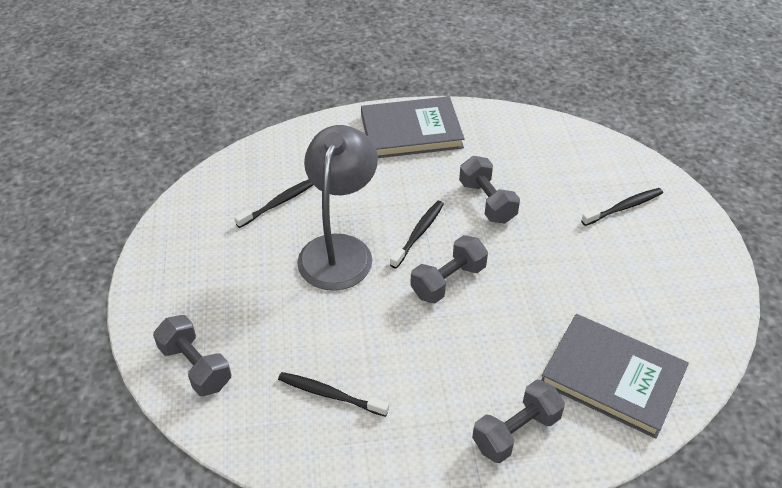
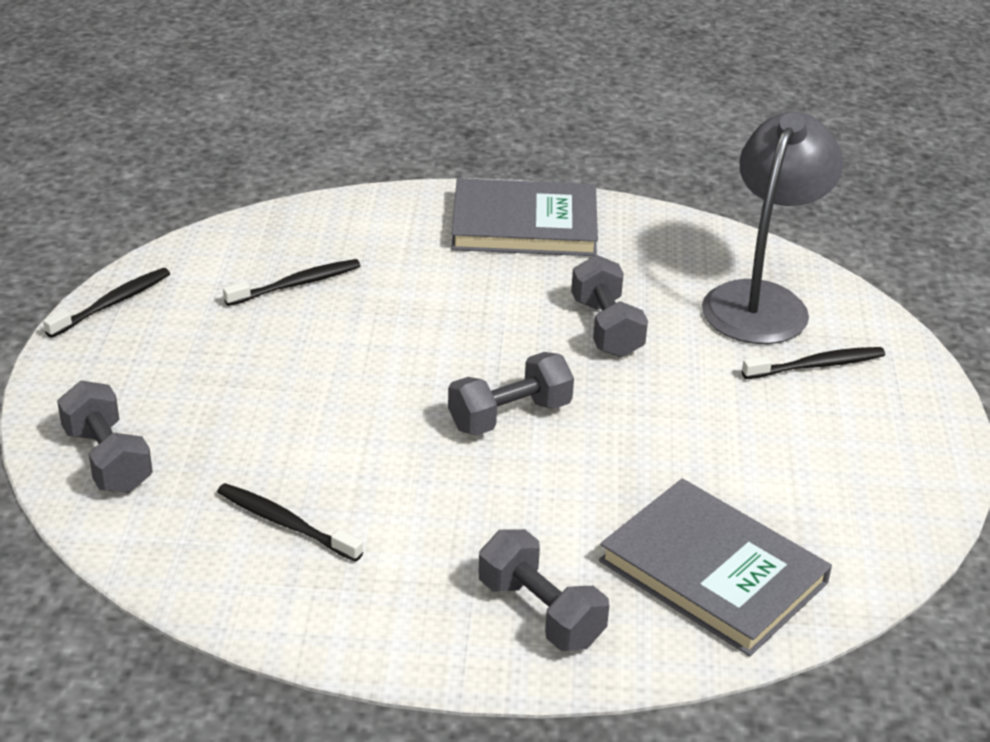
camera: 10 degrees right, 10 degrees down
(339, 249) = (363, 353): grey lamp -> grey lamp (761, 301)
(418, 233) = (487, 352): black toothbrush -> black toothbrush (112, 303)
(516, 432) = (540, 613): grey dumbbell -> grey dumbbell turned 75 degrees clockwise

